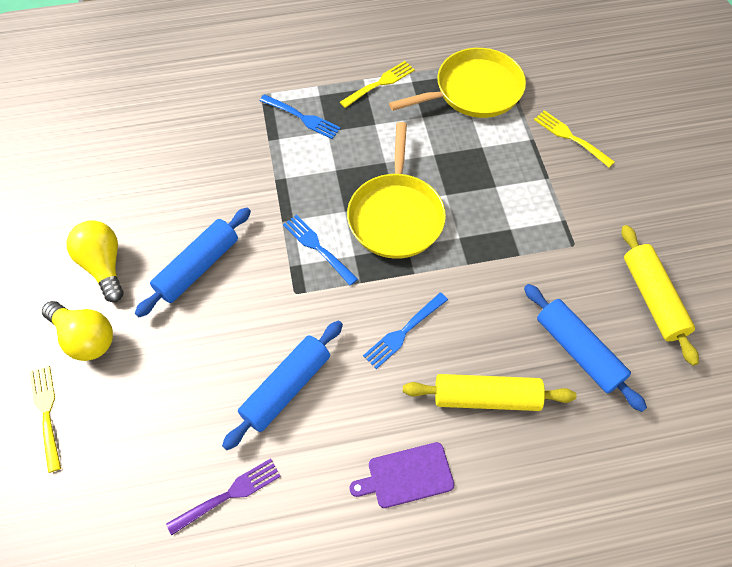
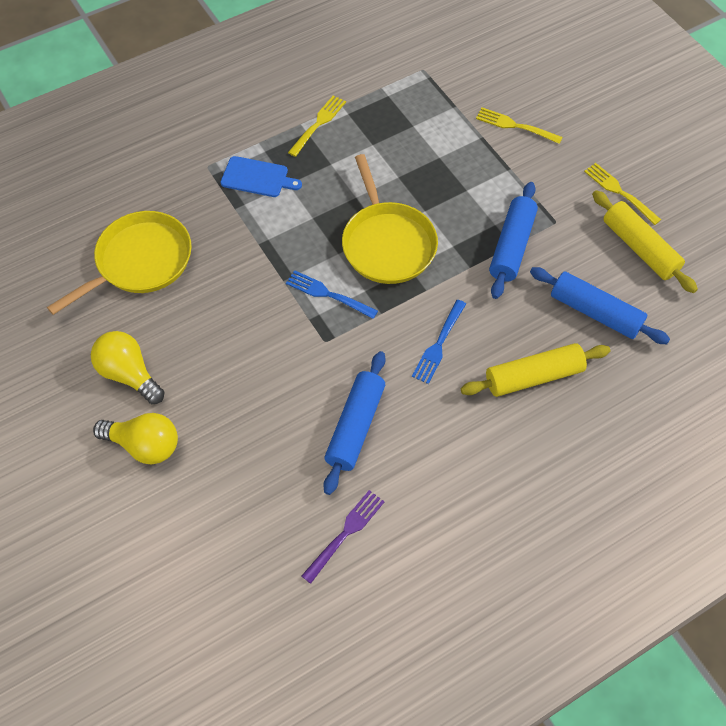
camera: 20 degrees left, 0 degrees up
(47, 414) = (142, 523): yellow fork -> yellow fork (620, 192)
(198, 267) = (222, 347): blue rolling pin -> blue rolling pin (511, 246)
(301, 117) = (257, 177): blue fork -> blue cutting board
(407, 476) = (493, 464): purple cutting board -> none
(474, 90) = (410, 106): yellow pan -> yellow pan (140, 261)

